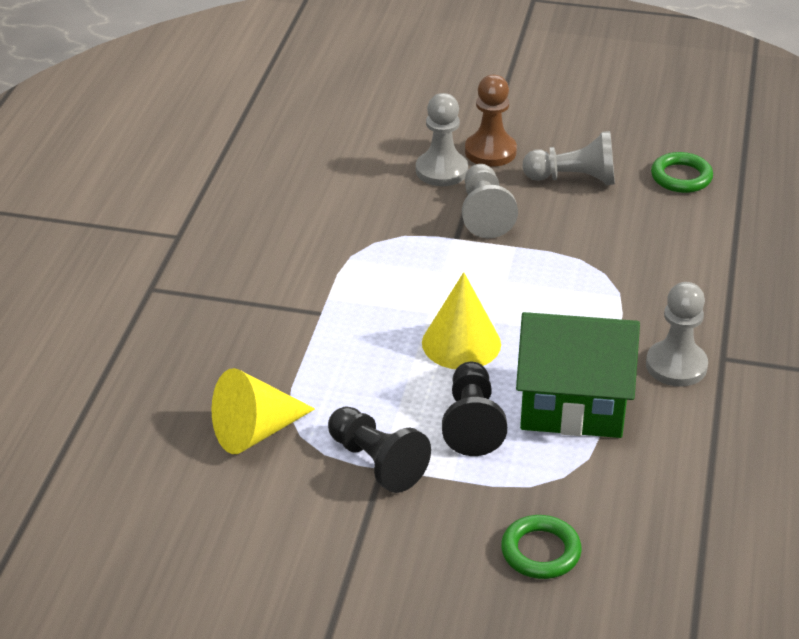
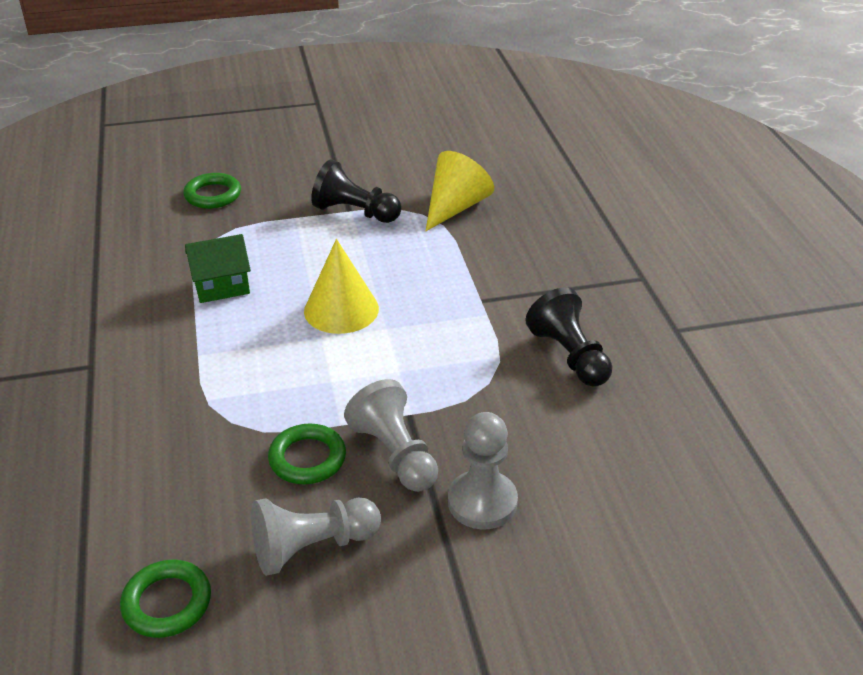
camera: 155 degrees right, 0 degrees up
(472, 423) = (299, 253): black pawn -> black pawn (569, 356)
(490, 151) = (441, 557): brown pawn -> none
(553, 230) = (307, 458): none -> green ring
(572, 406) = (221, 286): green house -> green house, size x0.57
(676, 366) = (135, 345): grey pawn -> none

